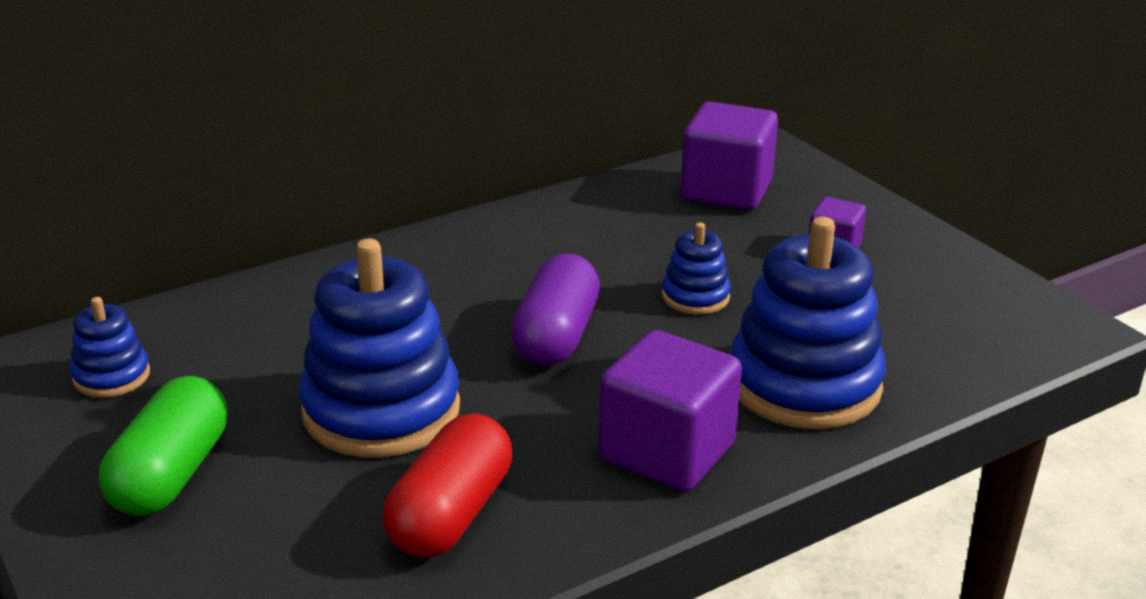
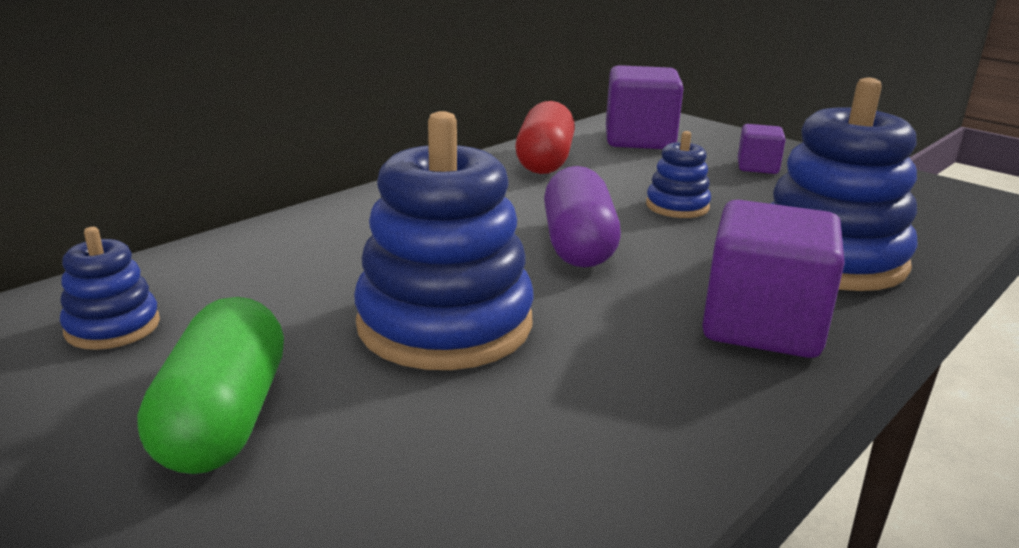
camera: 15 degrees left, 5 degrees down
(451, 514) = (589, 415): red capsule -> red capsule (545, 161)

